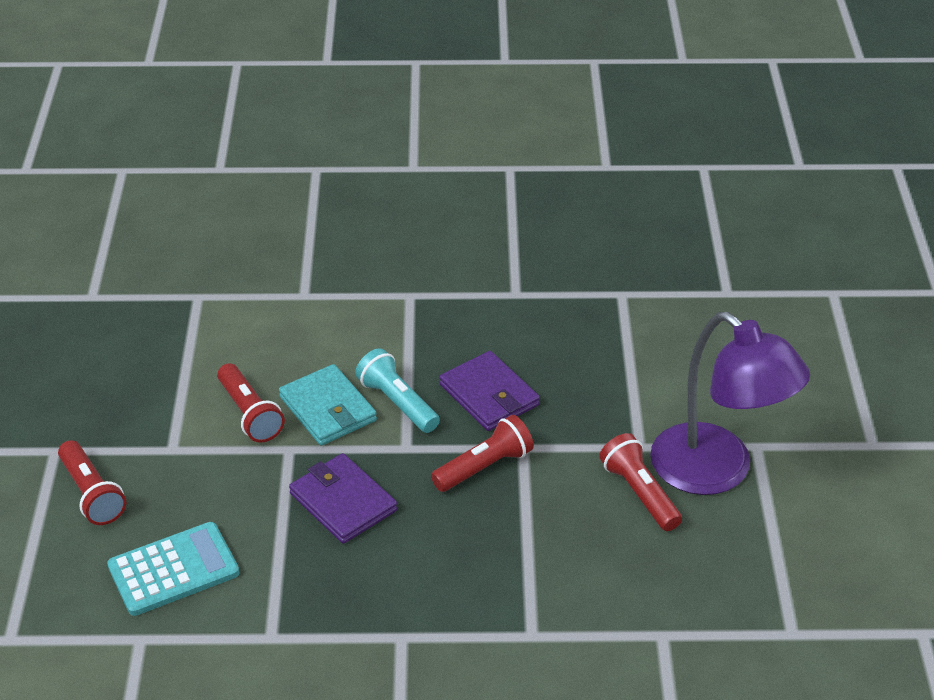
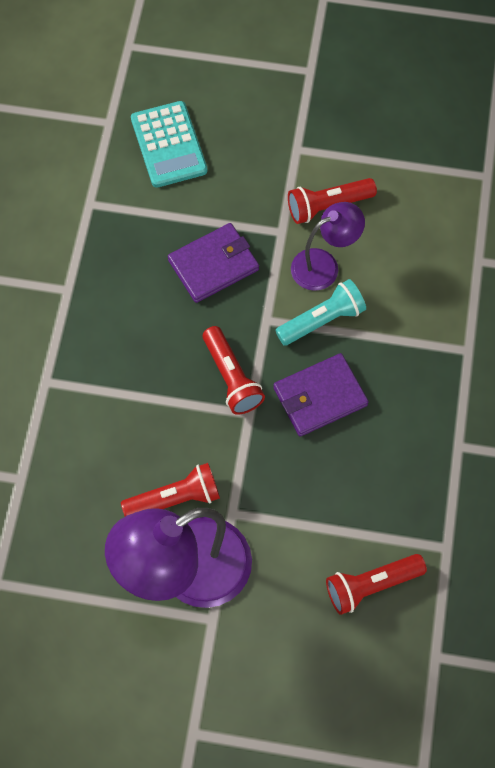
camera: 100 degrees right, 25 degrees up
(92, 494) = (258, 95): red flashlight -> red flashlight (371, 585)
(328, 409) = (324, 265): turquoise wallet -> purple lamp

